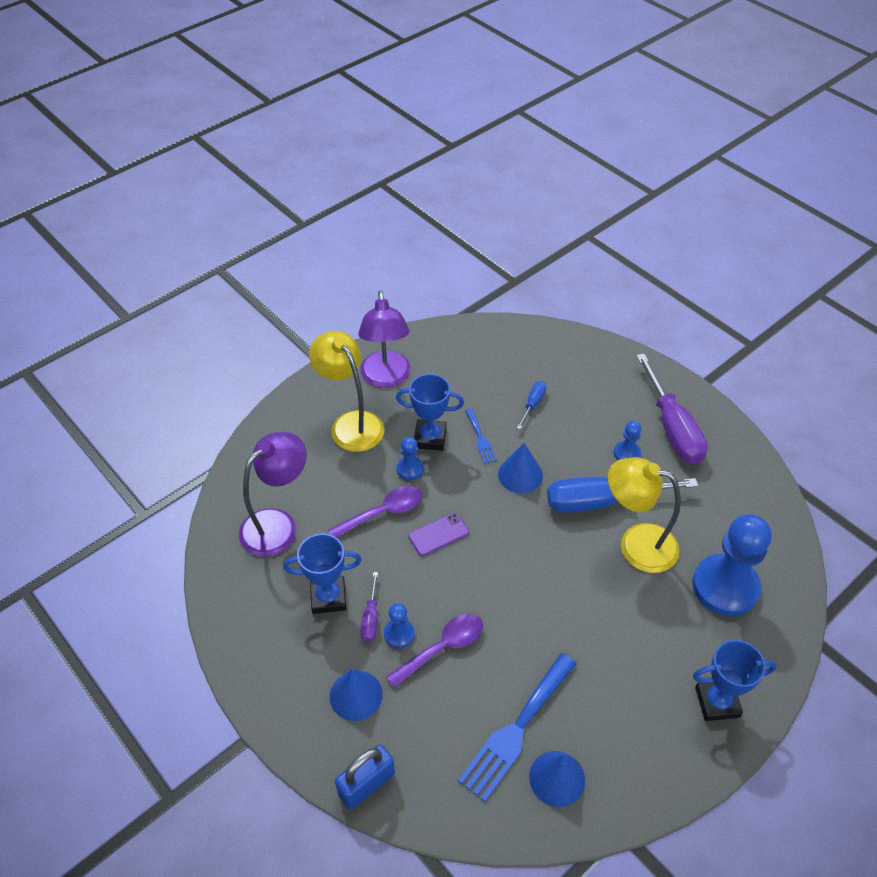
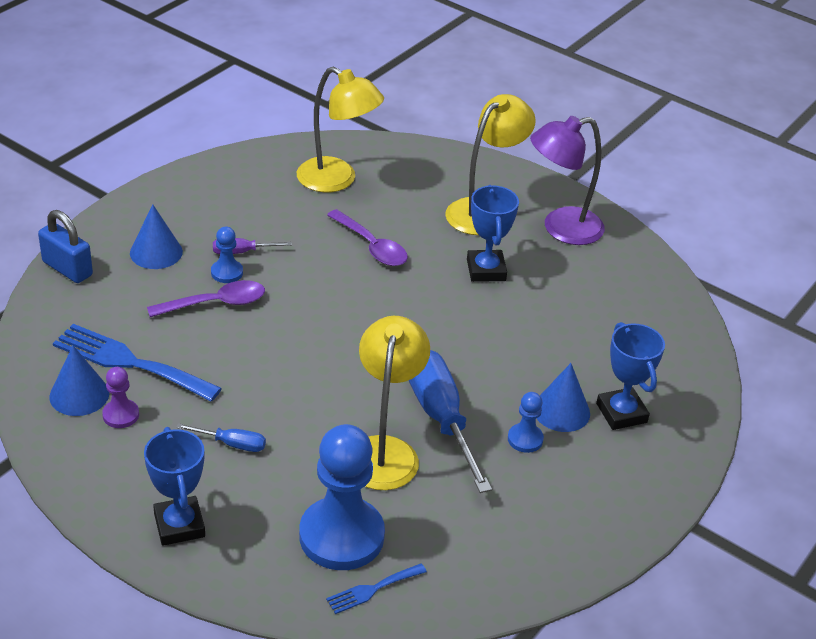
camera: 75 degrees right, 10 degrees down
(278, 524) = (337, 180): purple lamp -> yellow lamp
(328, 597) = (260, 222): blue trophy -> blue trophy (621, 413)
(410, 469) = (436, 259): blue pawn -> none
(438, 534) = (354, 288): purple phone -> none
(442, 648) = (216, 303): purple spoon -> purple spoon turned 60 degrees counterclockwise
(480, 438) = (500, 309): blue fork -> blue fork (372, 589)
(520, 474) = (457, 345): blue cone -> blue cone (561, 411)
(533, 404) = (572, 350): blue screwdriver -> blue screwdriver (231, 444)
(586, 742) = (121, 415): none -> purple pawn
(672, 427) = (587, 484): purple screwdriver -> none

